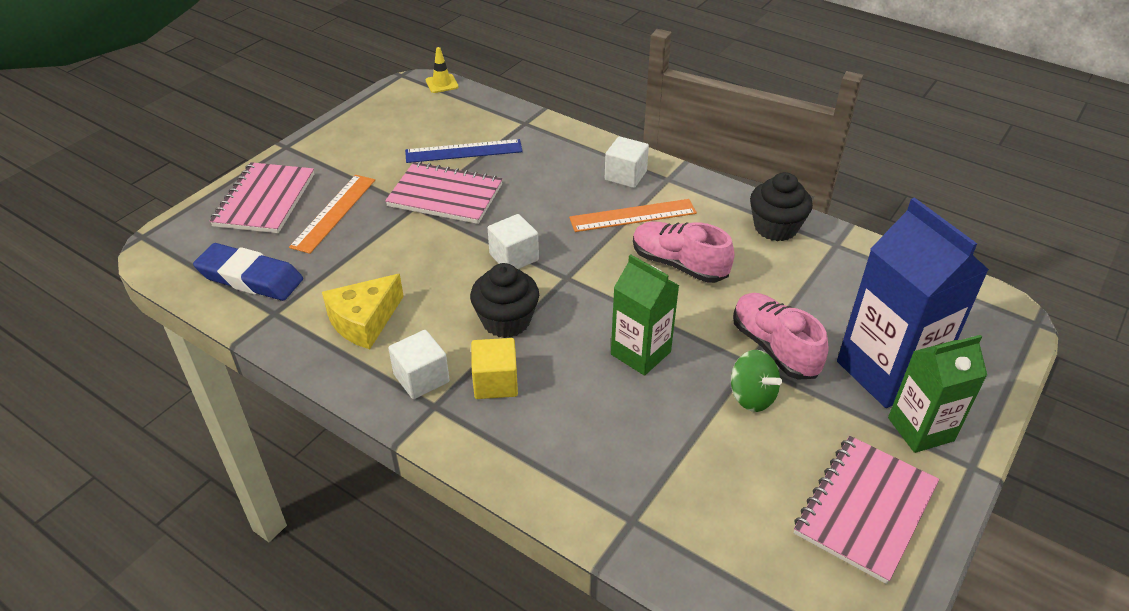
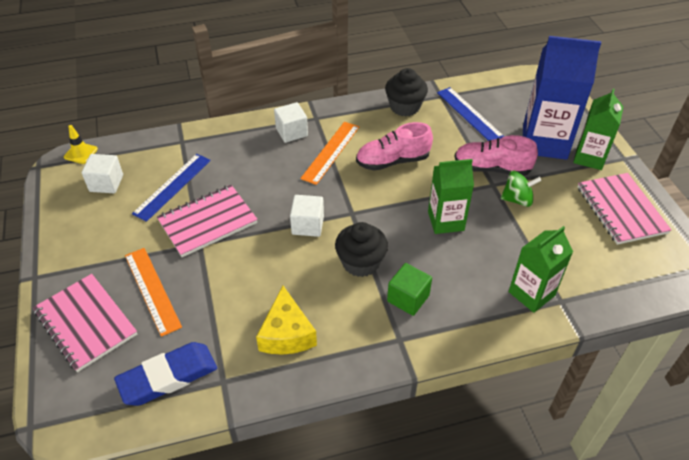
camera: 50 degrees left, 5 degrees up
(421, 378) = (370, 332): white cube -> white cube (106, 183)
(495, 382) = (408, 298): yellow cube -> green cube
(613, 485) = (531, 293): none -> green carton
(839, 282) = (469, 114): none -> blue ruler

